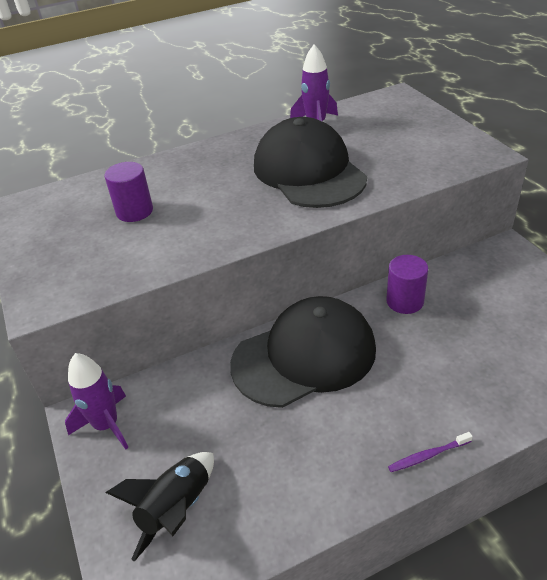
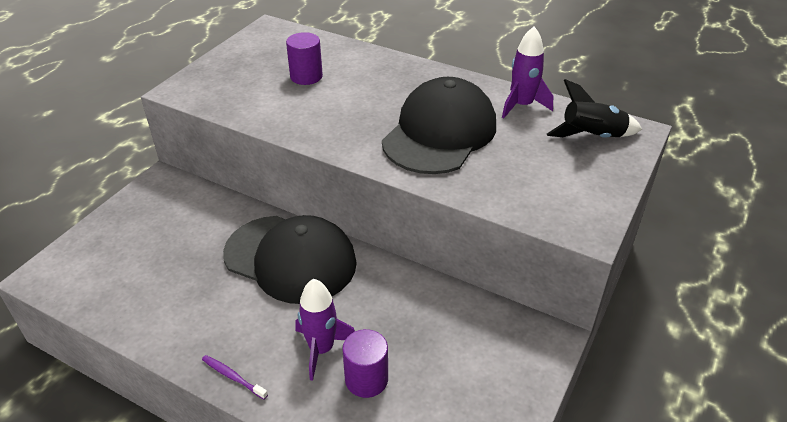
camera: 50 degrees right, 0 degrees up
(106, 425) = (160, 194): purple rocket -> purple rocket (321, 349)
(177, 509) = (111, 262): black rocket -> black rocket (592, 136)
(405, 301) = (404, 292): purple cylinder -> purple cylinder (366, 379)

